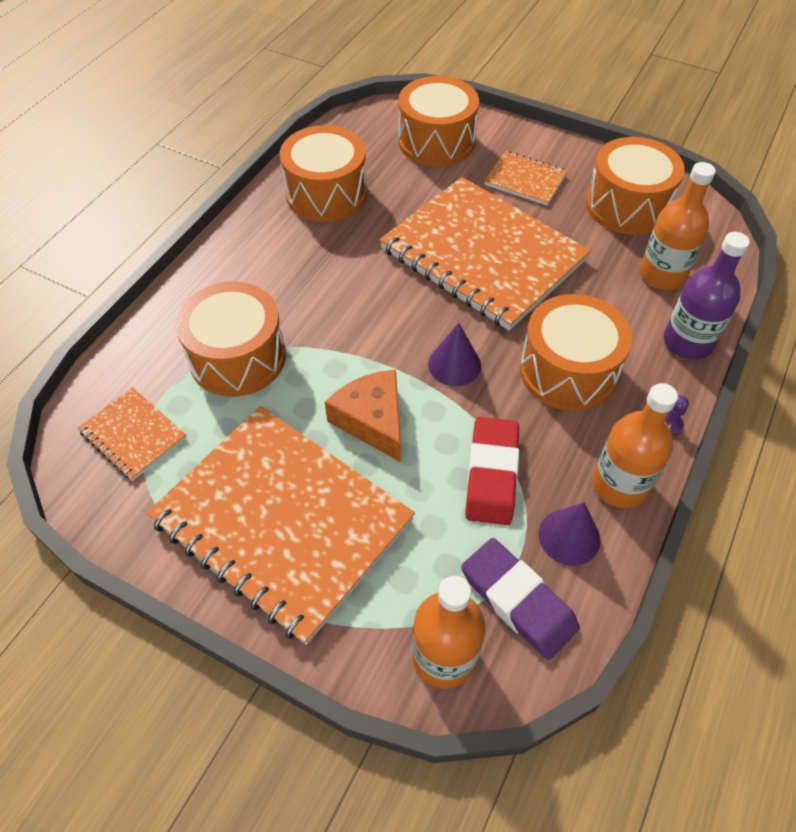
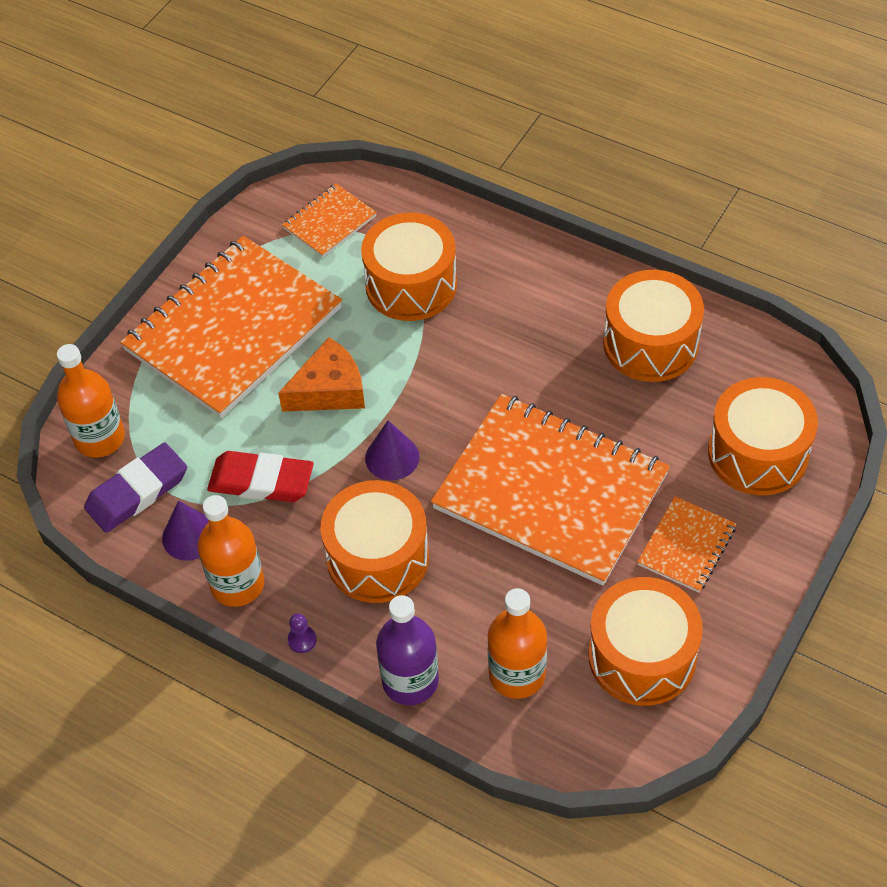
camera: 95 degrees right, 0 degrees up
(483, 255) = (550, 491): orange notebook -> orange notebook turned 75 degrees clockwise

